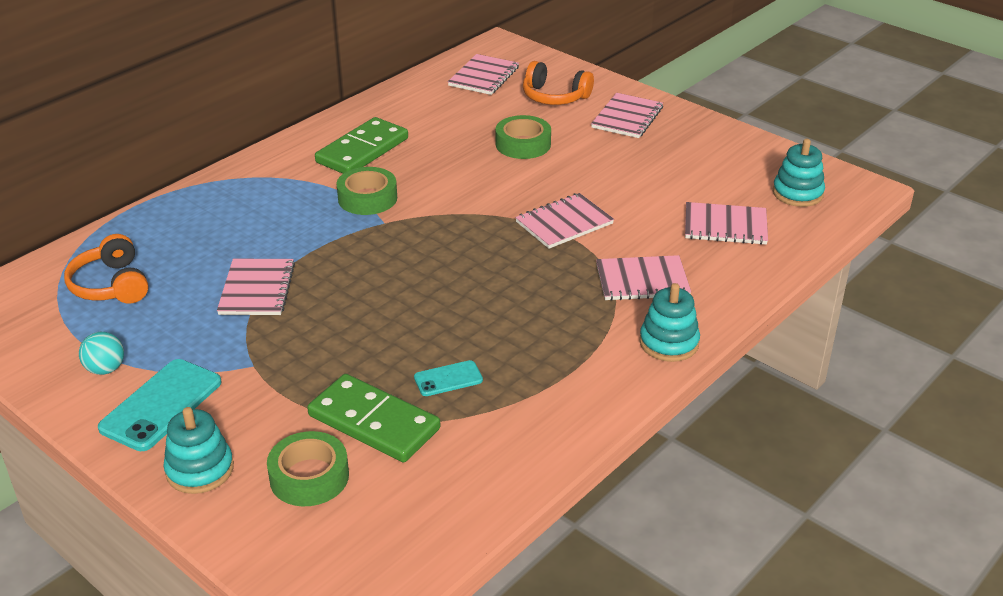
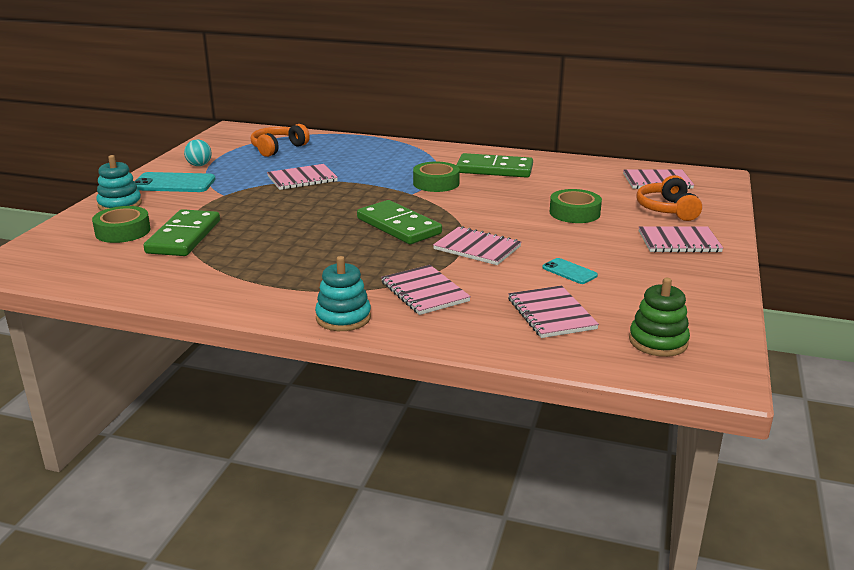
camera: 65 degrees right, 10 degrees down
(448, 379) = (243, 248): turquoise phone -> turquoise phone (569, 271)
(471, 255) = (398, 226): none -> green domino
(797, 193) = (658, 341): turquoise stacking toy -> green stacking toy

